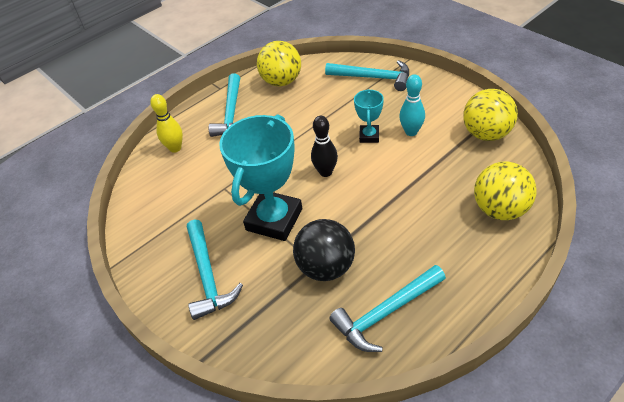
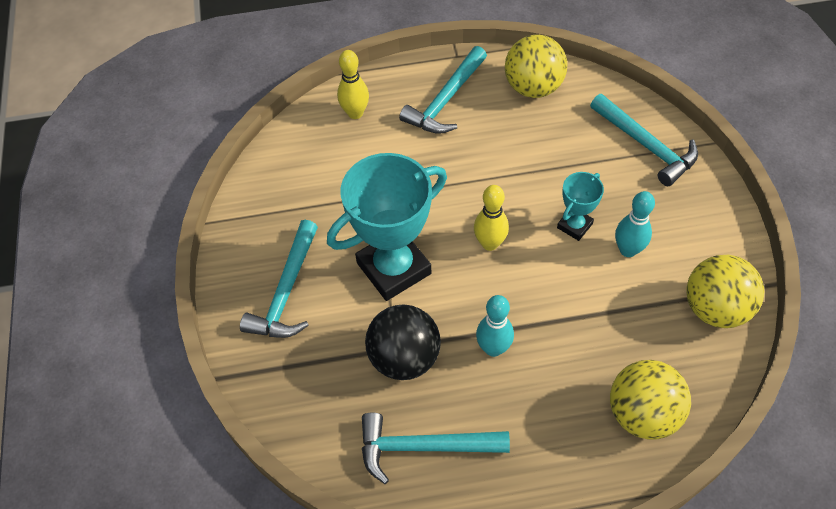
camera: 30 degrees right, 10 degrees up
(325, 172) = (490, 243): black bowling pin -> yellow bowling pin
(379, 227) = (493, 348): none -> turquoise bowling pin

